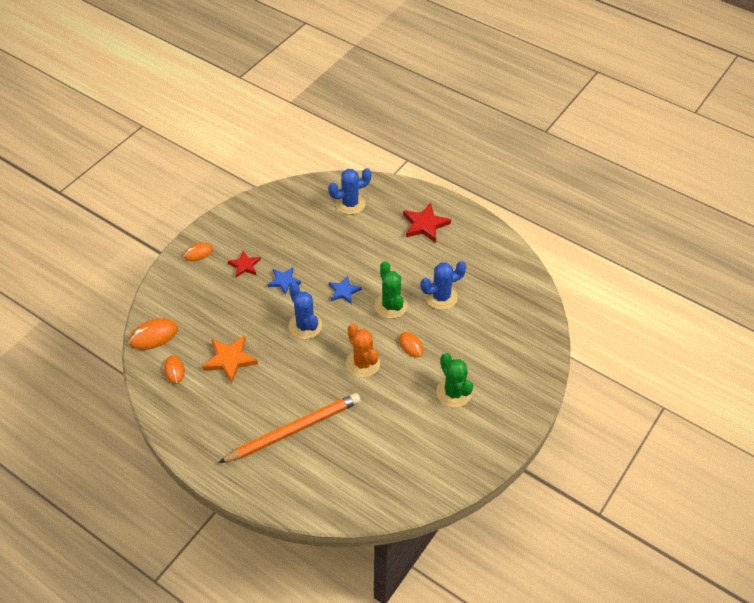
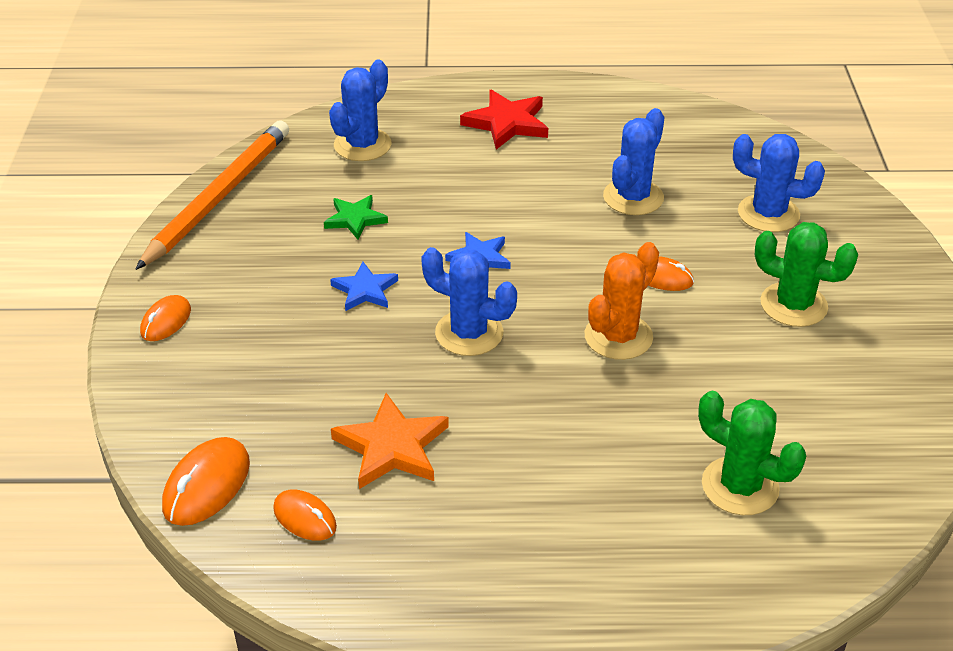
camera: 35 degrees left, 10 degrees down
(244, 265) = (272, 300): red star -> none
(293, 430) = (617, 490): orange pencil -> orange pencil (218, 197)
(312, 242) = (355, 219): none -> green star
(363, 363) = (618, 337): orange cactus -> orange cactus turned 75 degrees counterclockwise
(391, 305) = (573, 242): green cactus -> green cactus (740, 486)
(494, 340) = (768, 214): none -> blue cactus

